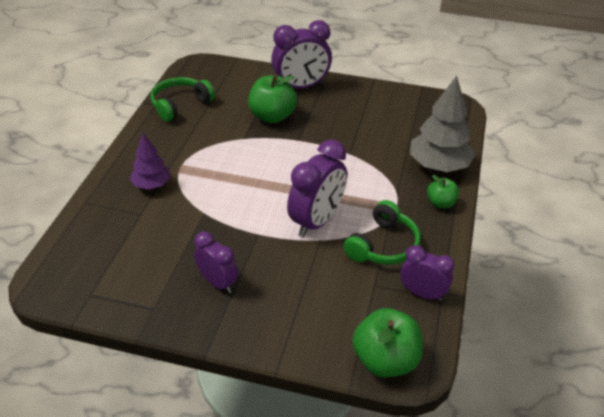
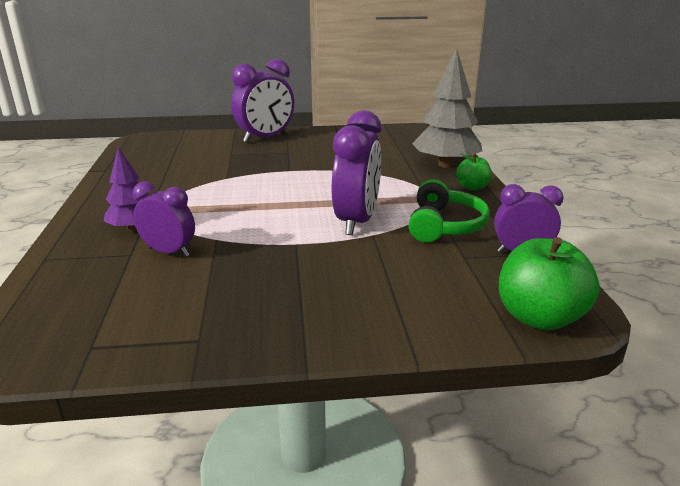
camera: 20 degrees left, 15 degrees down
(180, 105) = (136, 166): green headphones -> none
(217, 282) = (274, 294): purple clock -> purple clock (169, 252)
(272, 116) = (249, 159): green apple -> none

